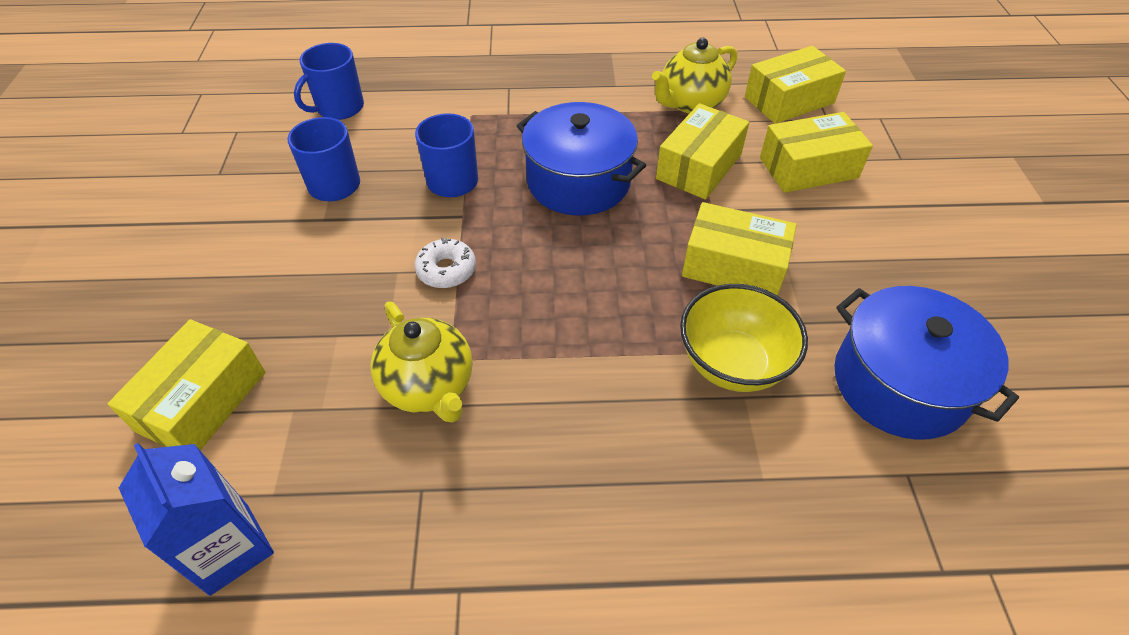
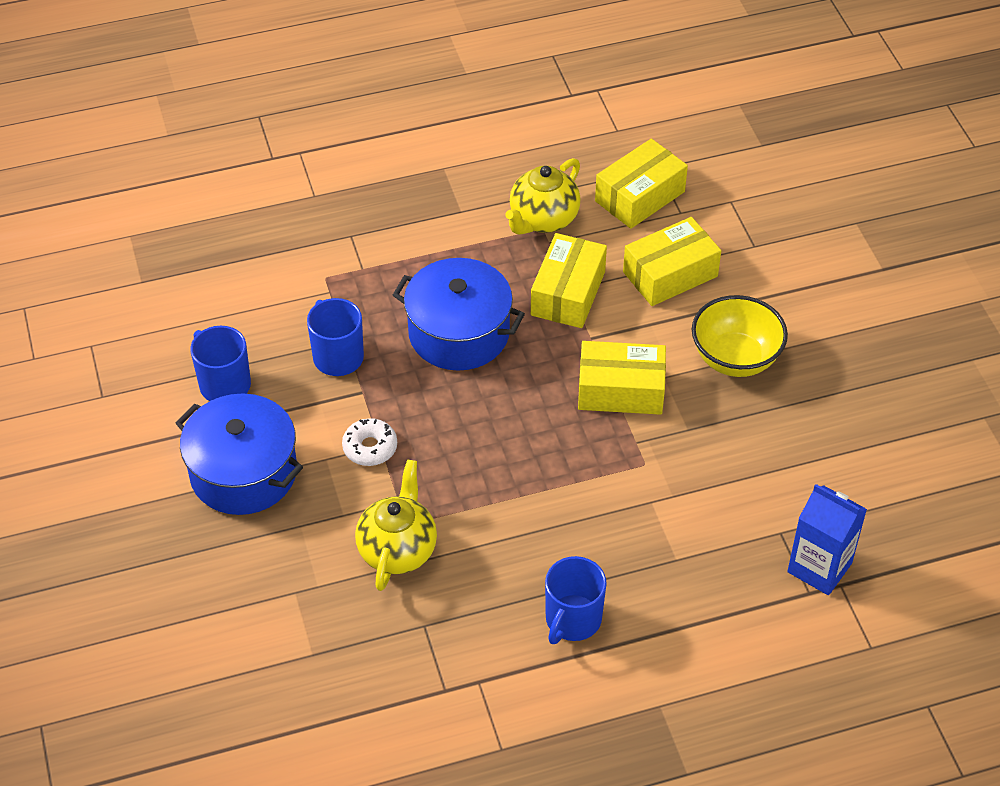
camera: 15 degrees left, 0 degrees up
(202, 401) = (216, 602): yellow box -> none
(229, 548) = (300, 696): blue carton -> blue carton (819, 567)
(339, 108) = (184, 296): blue mug -> blue mug (572, 620)
(429, 386) = (397, 549): yellow teapot -> yellow teapot turned 120 degrees counterclockwise
(732, 363) = (637, 477): yellow bowl -> yellow bowl (735, 358)
(899, 383) = (769, 464): blue pot -> blue pot (243, 472)

